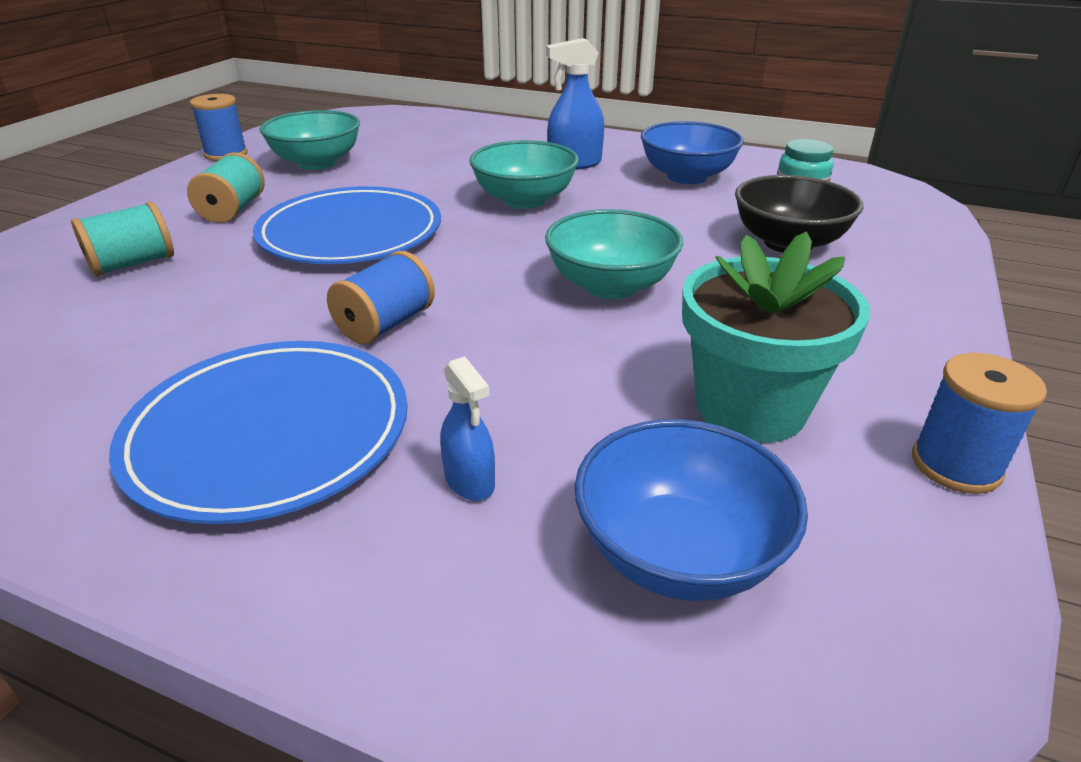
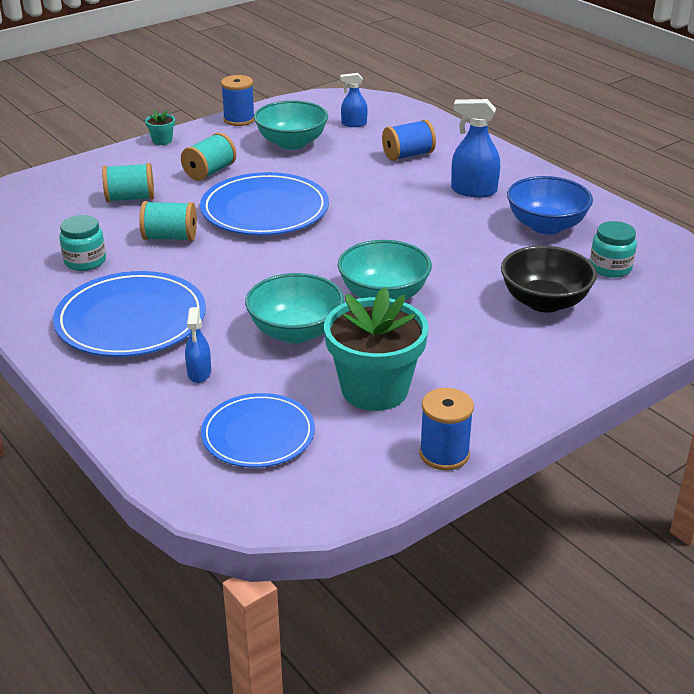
camera: 30 degrees right, 0 degrees up
(112, 366) = (85, 261): none -> turquoise jar
(133, 192) = (162, 140): none -> turquoise flower pot
(239, 296) = (170, 237): none -> turquoise spool
(374, 134) = (354, 124): none -> blue spray bottle
(386, 324) = (232, 279): blue spool -> blue spool (408, 155)
(524, 200) = (400, 214): turquoise bowl -> turquoise bowl (295, 332)
(678, 553) = (258, 435): blue bowl -> blue plate

